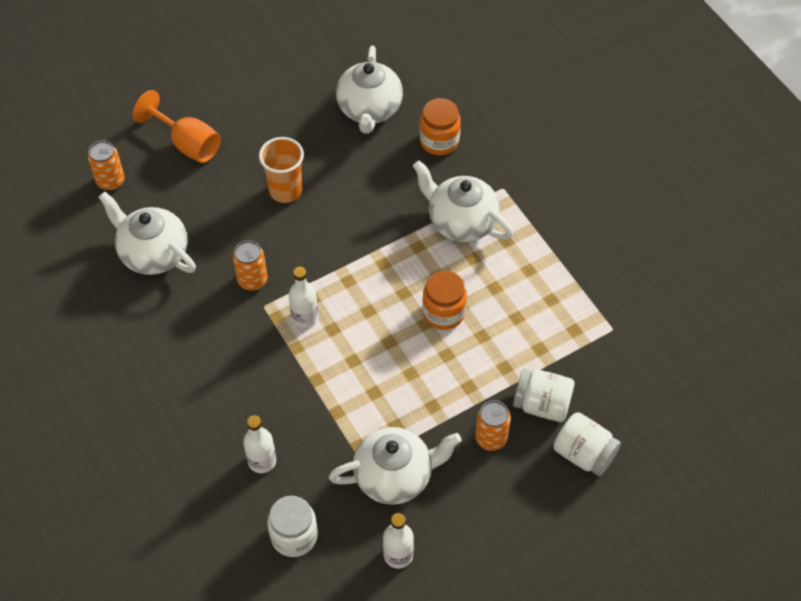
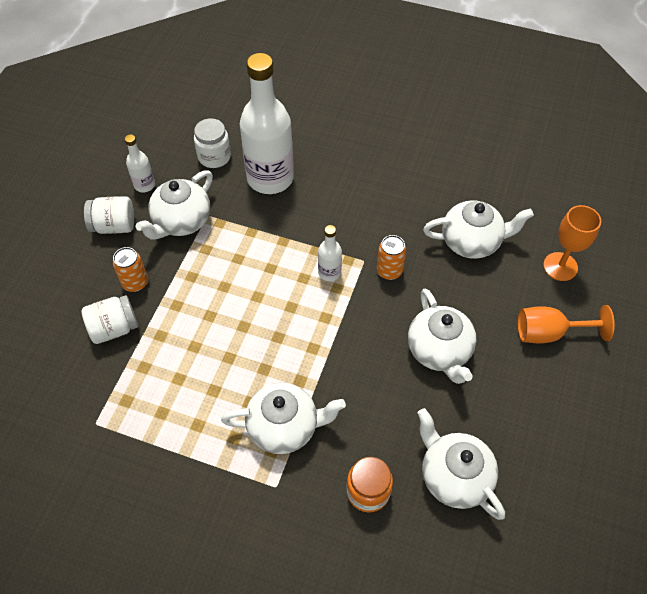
camera: 140 degrees right, 0 degrees up
(110, 181) = (560, 266): orange can -> orange goblet
(262, 461) = (270, 178): white bottle -> white bottle, size x2.22
(285, 190) = (439, 351): orange cup -> white teapot
(443, 313) = (236, 343): orange jar -> none
(584, 454) = (62, 315): white jar -> white jar (114, 226)

